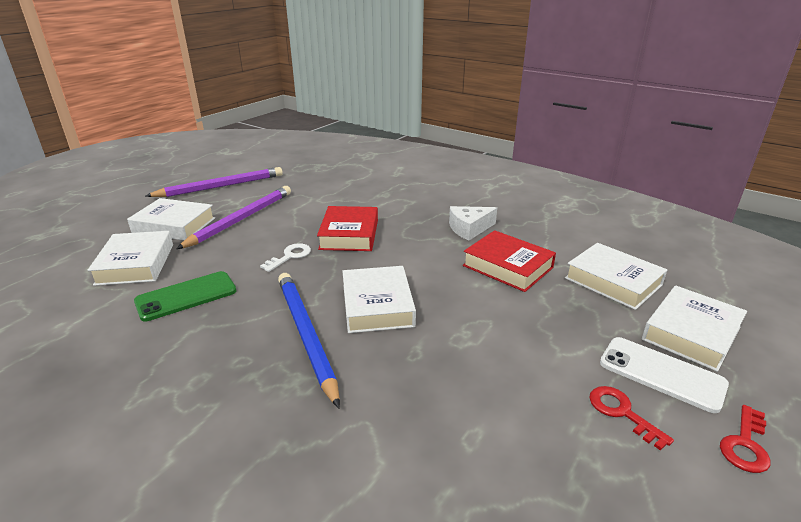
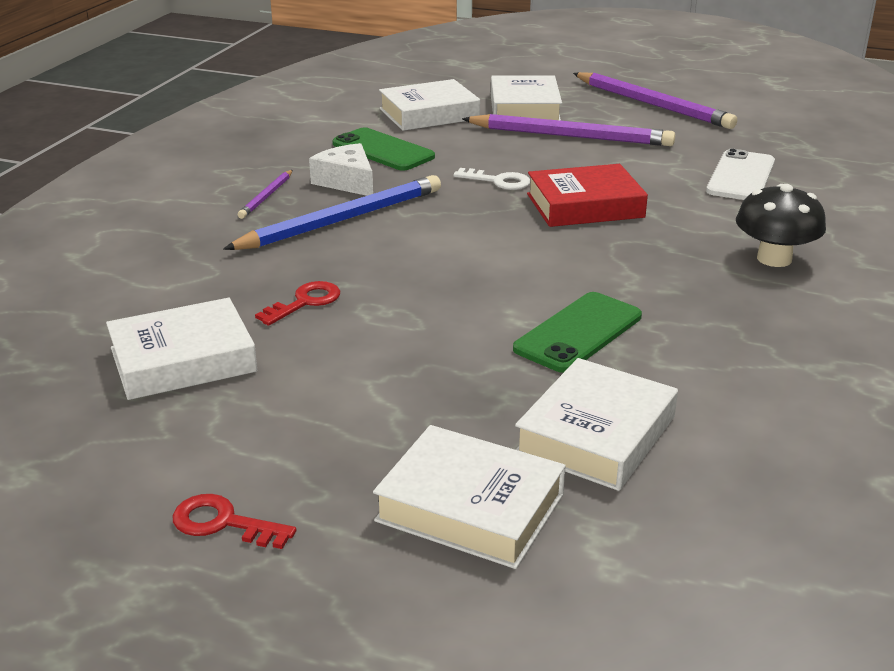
camera: 75 degrees right, 0 degrees up
(225, 374) = (266, 196): none -> purple pencil
(377, 305) = (418, 249): white book -> white book (183, 360)
(442, 200) = (774, 259): none -> black mushroom
(469, 229) = (683, 291): white cheese -> white cheese (347, 182)
(507, 266) = (578, 332): red book -> green phone
(622, 413) = (263, 426): red key -> red key (305, 302)
(661, 373) = (352, 466): white phone -> white phone (741, 176)

